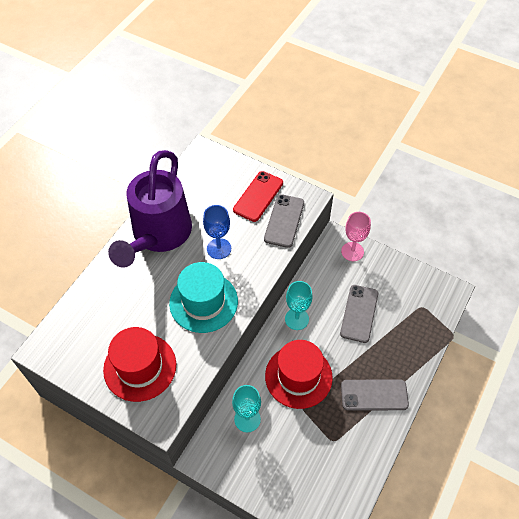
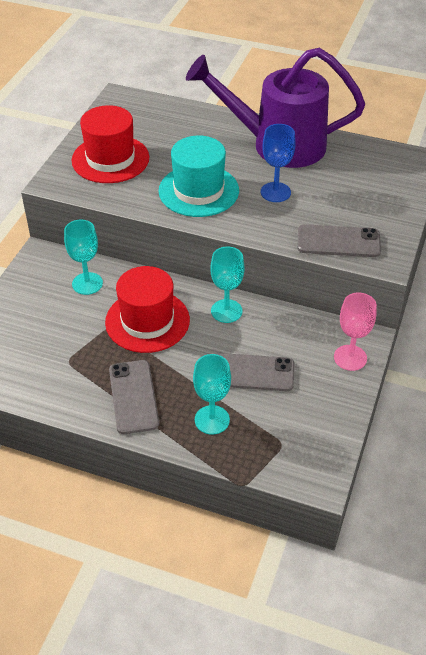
camera: 80 degrees right, 10 degrees down
(258, 196) = (368, 214): red phone -> none
(399, 345) = (212, 420): none -> turquoise goblet

